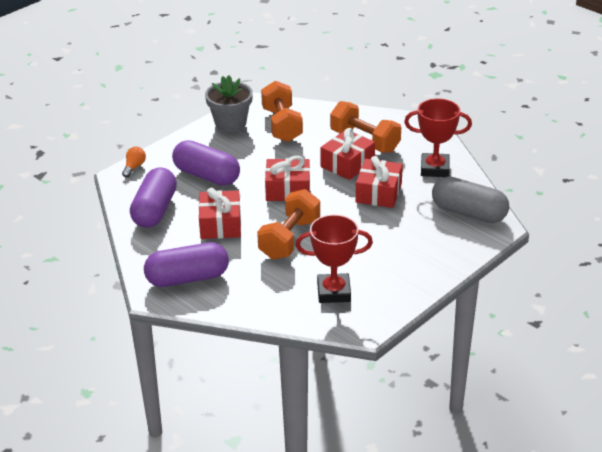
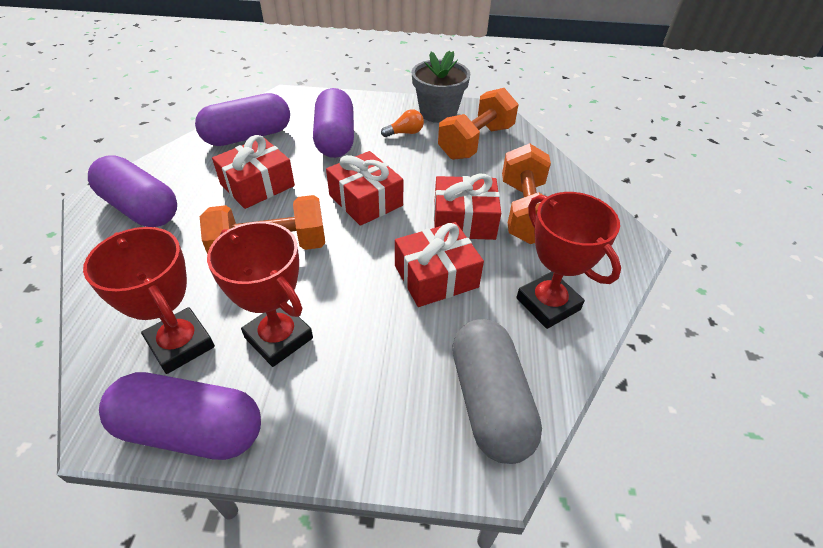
camera: 50 degrees right, 10 degrees up
(134, 167) = (307, 97): orange light bulb -> orange light bulb (405, 133)
(365, 259) = (279, 338): none -> red trophy
(394, 302) = (191, 430): none -> purple capsule

